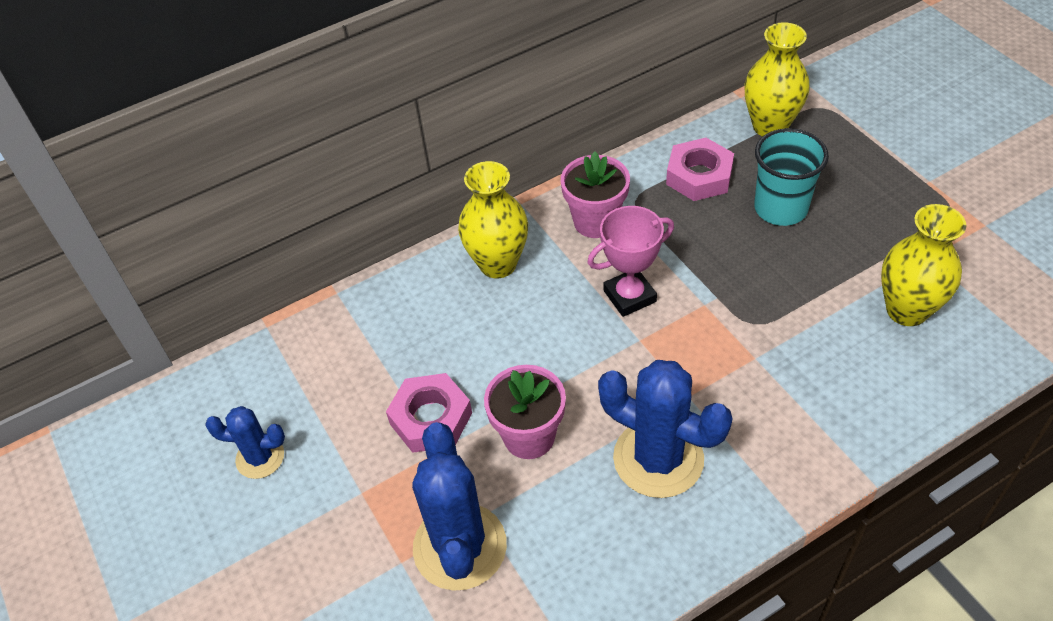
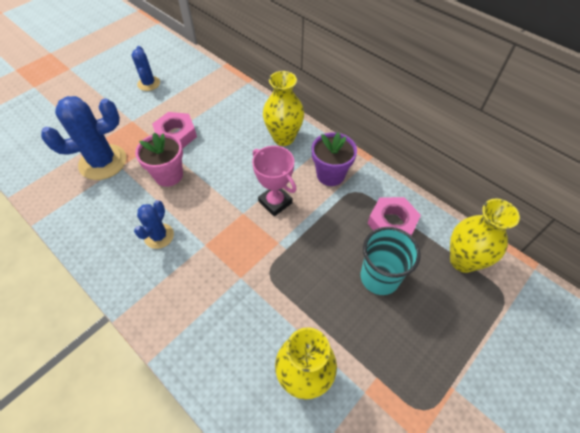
camera: 70 degrees right, 5 degrees up
(595, 221) = (330, 175): pink flower pot -> purple flower pot
(658, 458) = (159, 236): blue cactus -> blue cactus, size x0.56

